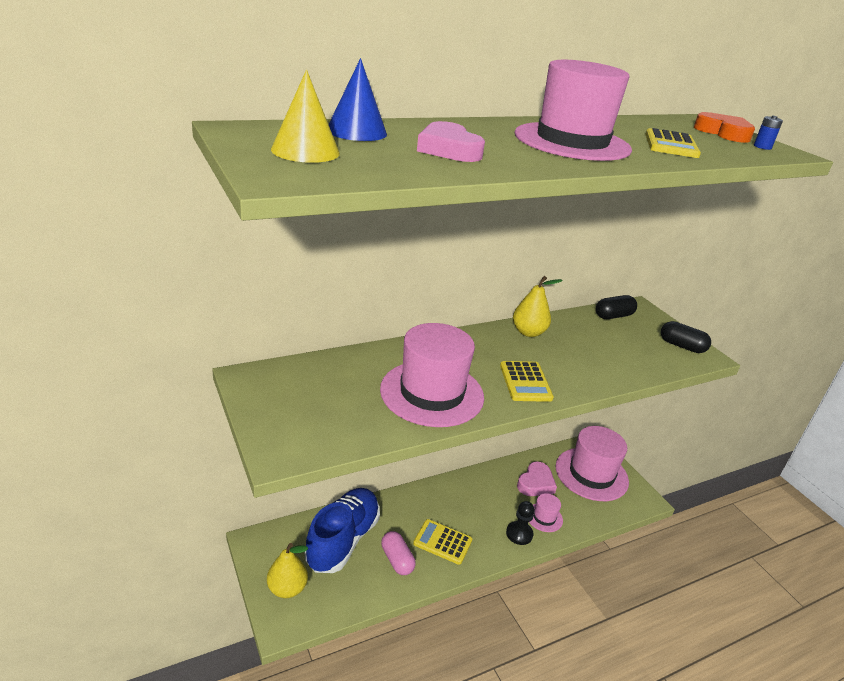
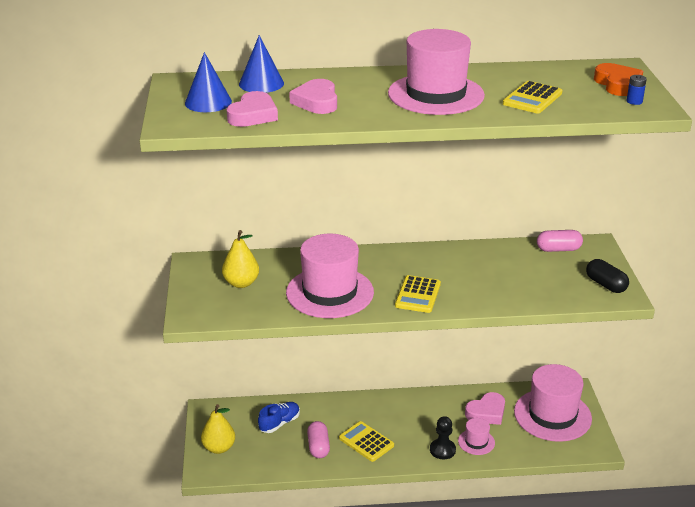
camera: 25 degrees right, 0 degrees up
(305, 151) = (208, 102): yellow cone -> blue cone
(343, 540) = (279, 423): blue shoe -> blue shoe, size x0.51
(384, 164) = (253, 115): none -> pink heart
(528, 332) = (455, 255): yellow pear -> yellow pear (241, 283)
(613, 316) = (558, 249): black capsule -> pink capsule

